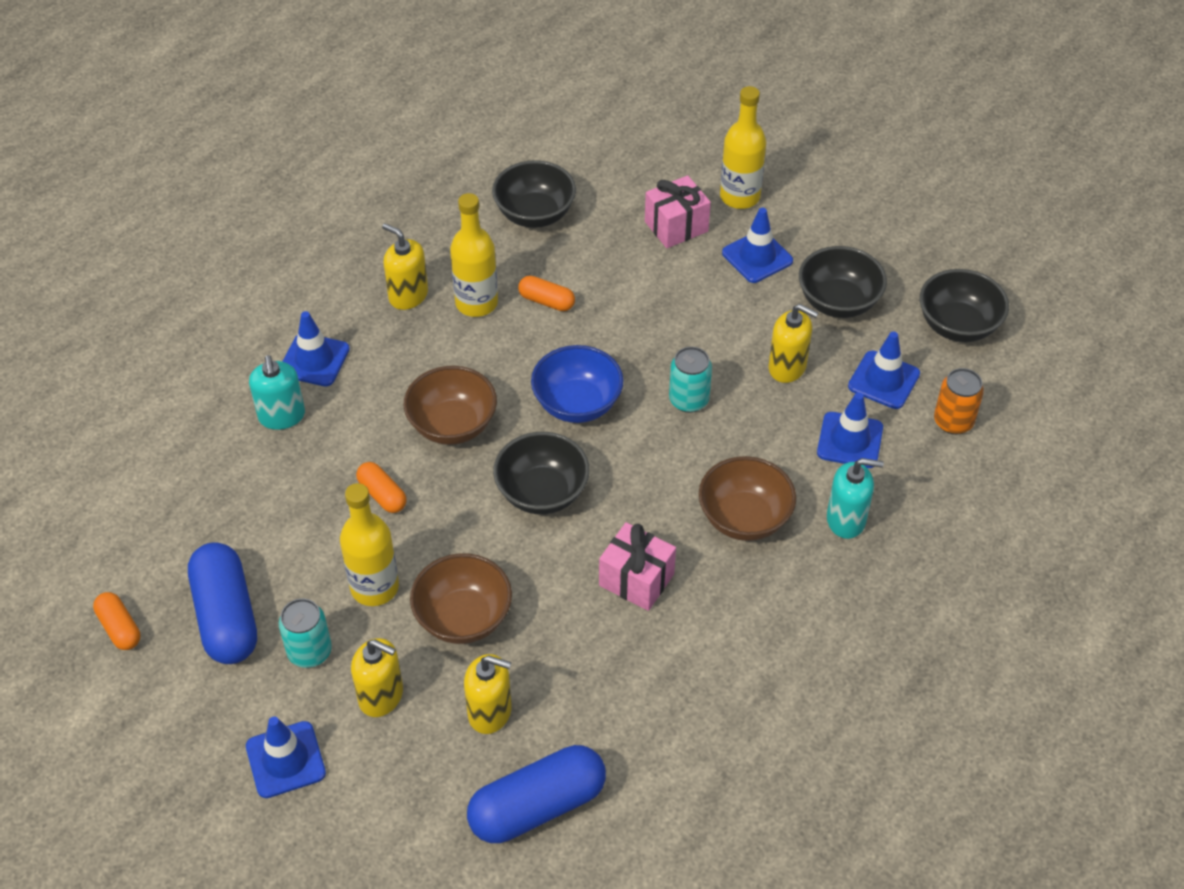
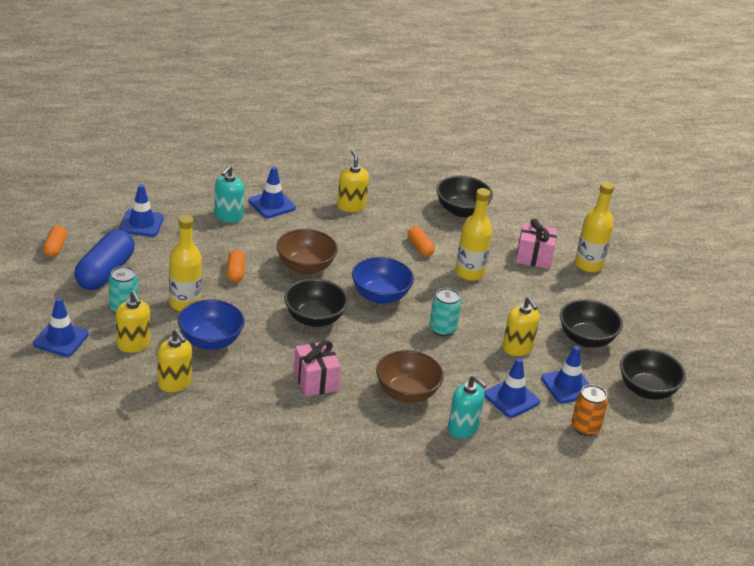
camera: 35 degrees right, 15 degrees down
(463, 618) = (210, 341): brown bowl -> blue bowl
(476, 303) = (382, 228): yellow bottle -> yellow bottle (470, 273)
(537, 806) = (148, 432): blue capsule -> none
(757, 257) = (564, 294): blue traffic cone -> blue traffic cone (141, 223)

